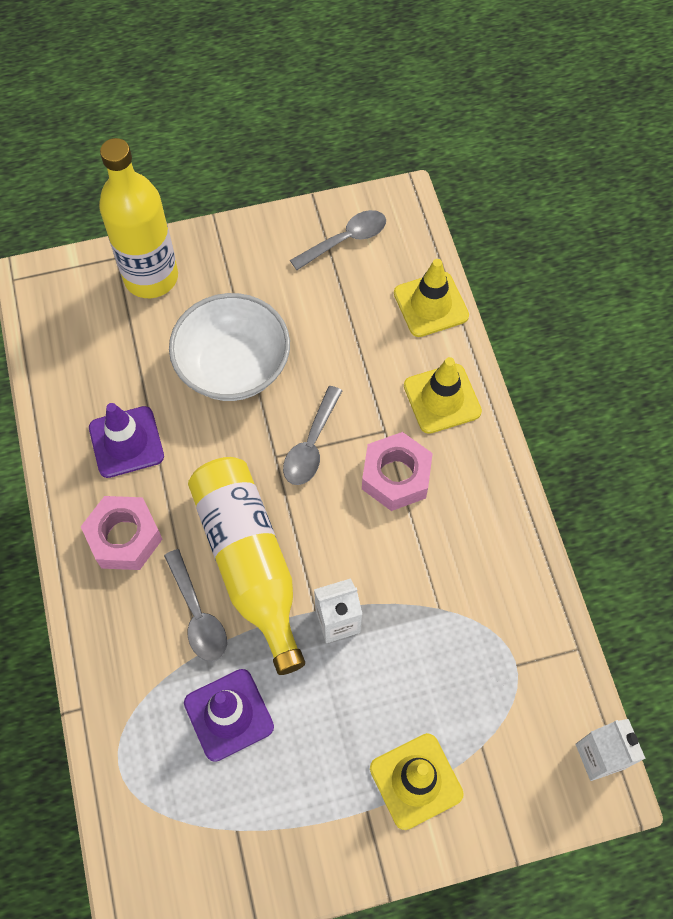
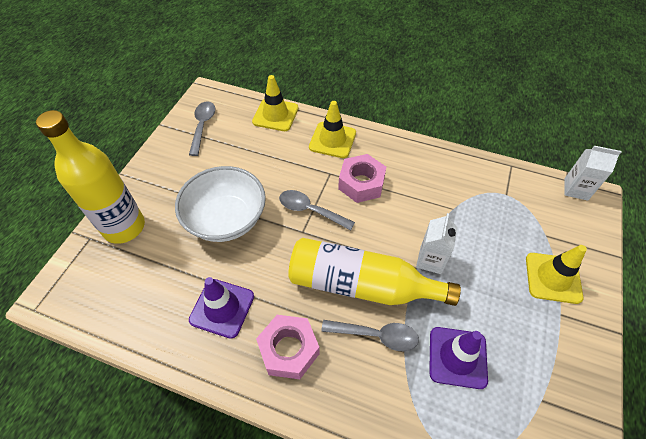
camera: 55 degrees left, 10 degrees down
(311, 445) = (310, 210): grey spoon -> grey spoon turned 150 degrees clockwise

